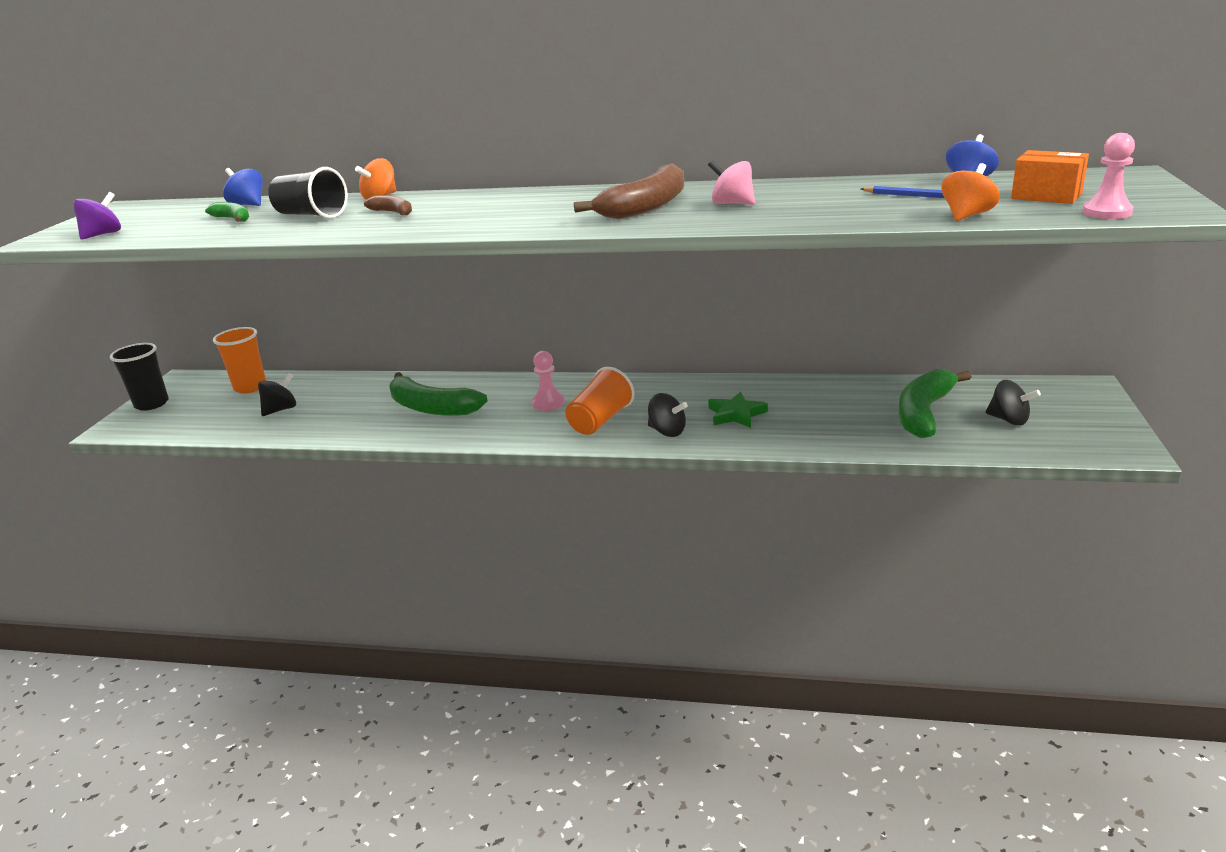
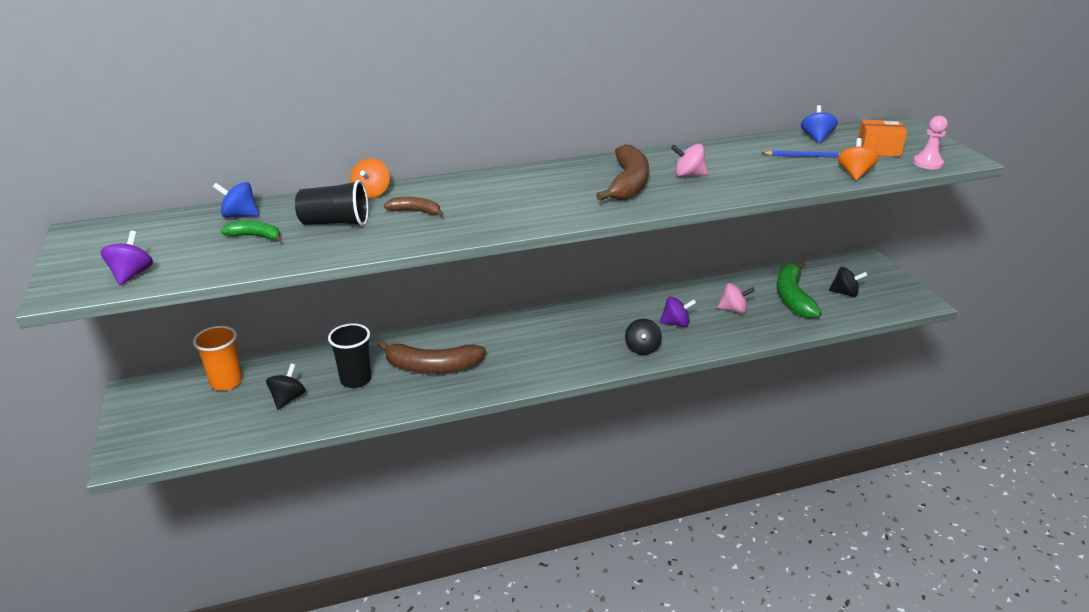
camera: 30 degrees left, 5 degrees up
(152, 404) = (134, 423): black cup -> black cup (356, 380)
(431, 407) = (432, 366): green banana -> brown banana
(548, 403) = (527, 342): pink pawn -> none
(600, 420) = (583, 349): orange cup -> none
(667, 431) = (642, 348): black spinning top -> black spinning top turned 90 degrees clockwise
(736, 414) = (676, 323): green star -> purple spinning top
(826, 413) = (733, 310): none -> pink spinning top

